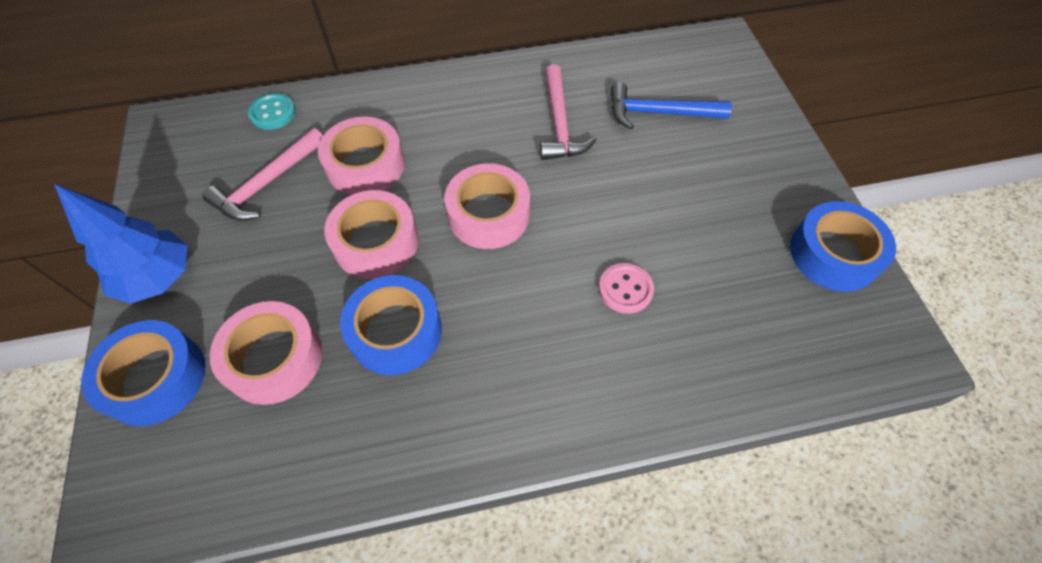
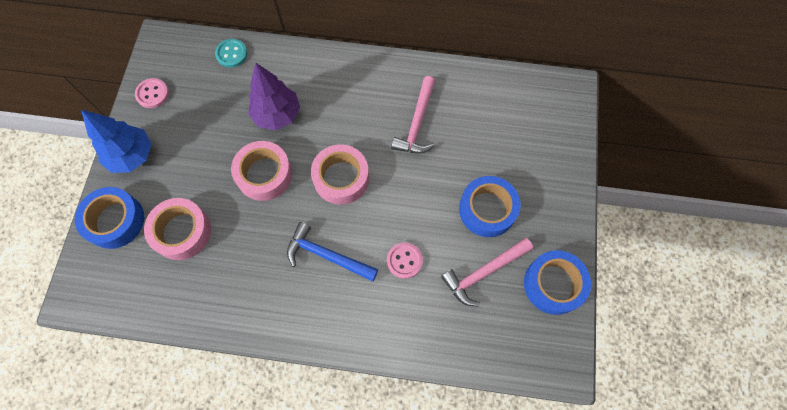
camera: 20 degrees right, 10 degrees up
(168, 190) = (152, 94): none -> pink button
(267, 183) = (212, 109): pink hammer -> pink hammer (483, 272)
(365, 165) = (277, 115): pink tape -> purple tree
(395, 331) = (255, 239): blue tape -> blue tape (487, 210)
(659, 113) = (490, 137): blue hammer -> blue hammer (327, 255)

